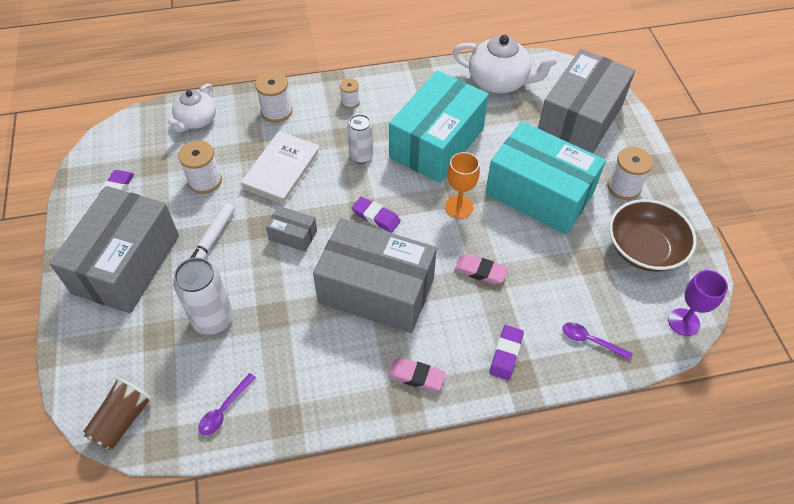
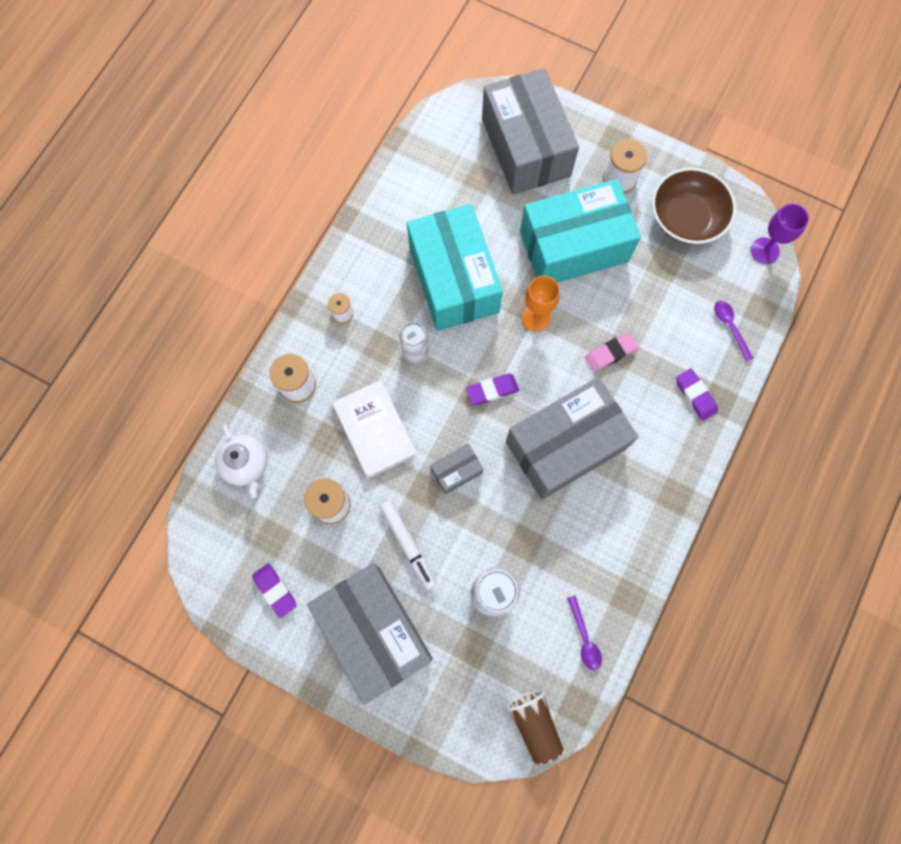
camera: 50 degrees left, 20 degrees up
(416, 376) = (664, 474): pink eraser -> none
(499, 81) = (428, 171): white teapot -> none
(590, 341) = (730, 327): purple spoon -> purple spoon turned 90 degrees clockwise

